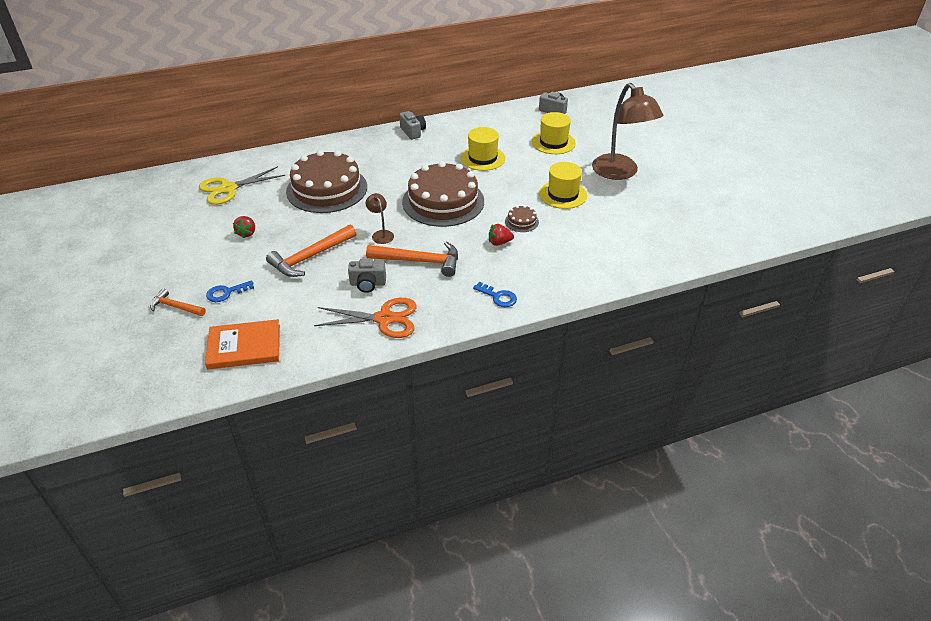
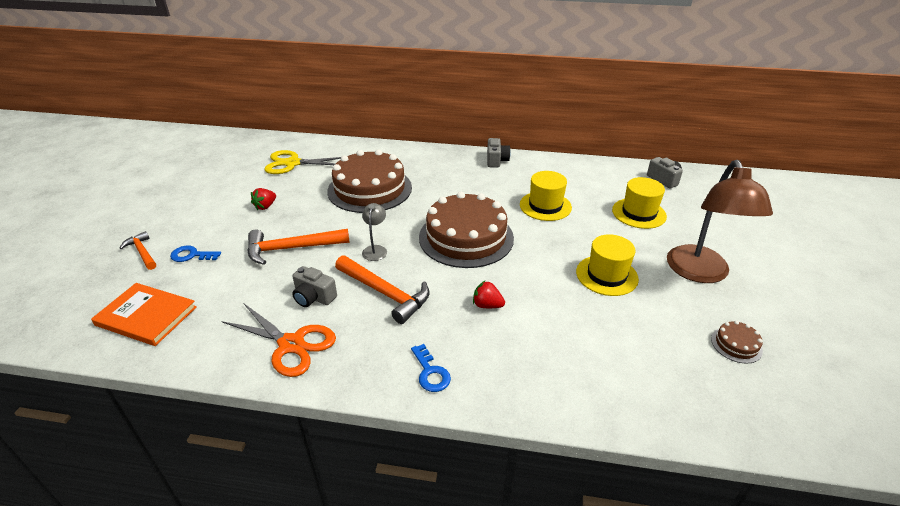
camera: 30 degrees right, 5 degrees down
(381, 234) = (375, 249): brown lamp -> grey lamp
(521, 221) = (532, 290): brown cake -> brown cake (736, 344)

